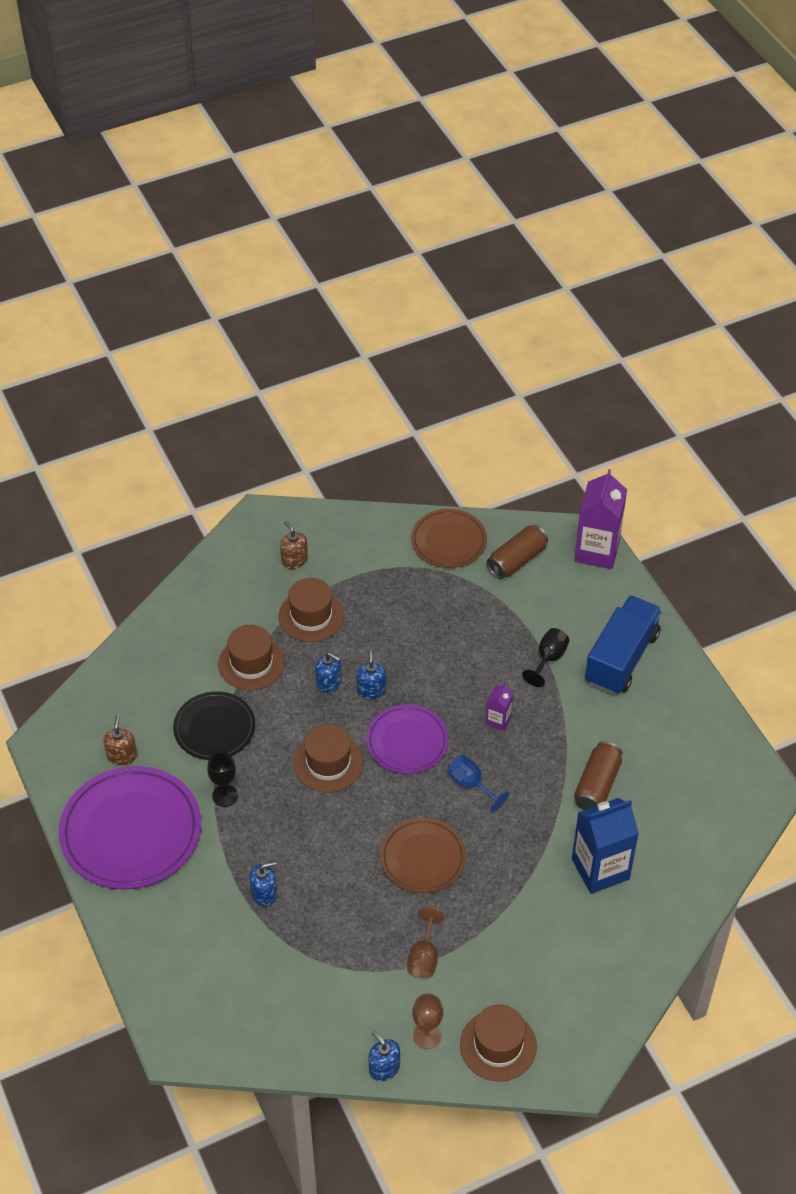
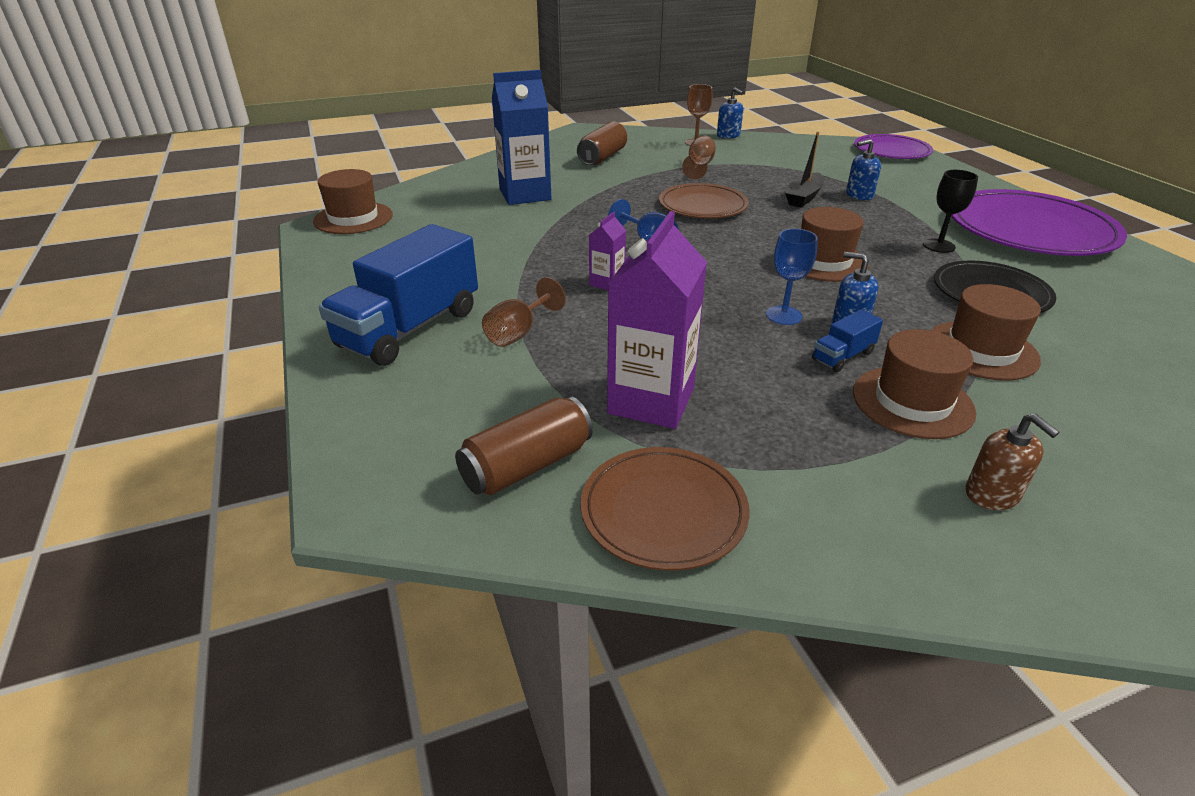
camera: 175 degrees left, 15 degrees down
(122, 755) = (1097, 277): brown soap dispenser -> none
(321, 884) = (803, 197): none -> black boat
(341, 651) = (842, 356): none -> blue truck
(371, 690) = (783, 315): blue soap dispenser -> blue goblet
(407, 741) = (727, 272): purple plate -> purple plate (891, 151)
(498, 1045) = (640, 139): brown hat -> brown hat (353, 218)
(548, 659) = (518, 333): black goblet -> brown goblet
(597, 551) = (360, 472): purple carton -> purple carton (651, 401)
(597, 785) = (503, 236): brown can -> brown can (602, 157)

